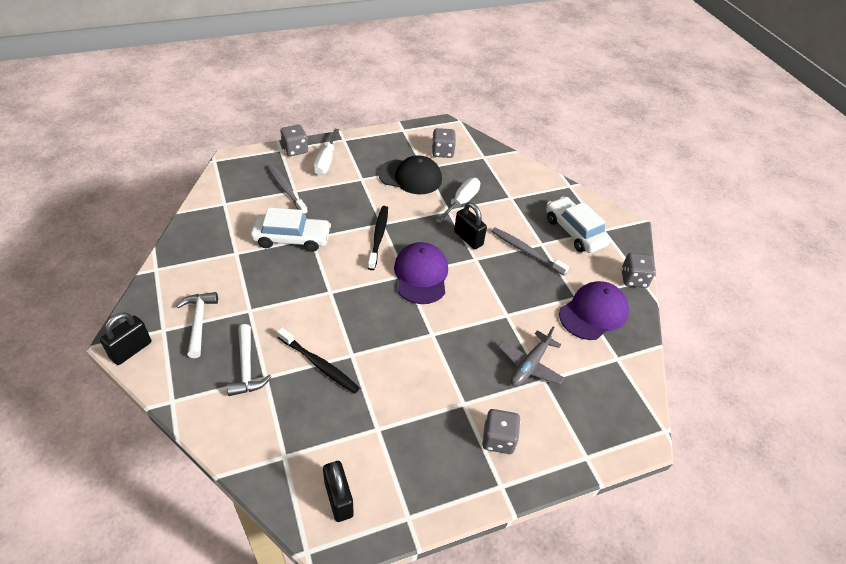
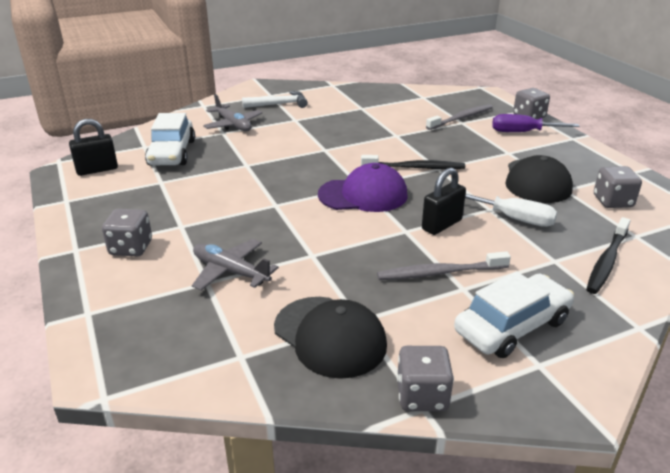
camera: 90 degrees right, 15 degrees down
(131, 350) = (250, 88): black padlock -> none
(247, 367) = (233, 125): white hammer -> grey plane
(291, 239) = (390, 127): white car -> white car (172, 153)
(319, 365) = (235, 152): black toothbrush -> black toothbrush (606, 261)
(326, 161) = (522, 132): white screwdriver -> purple screwdriver
(526, 251) = (439, 273): grey toothbrush -> grey toothbrush turned 135 degrees counterclockwise
(593, 312) = (330, 336): purple cap -> black cap

